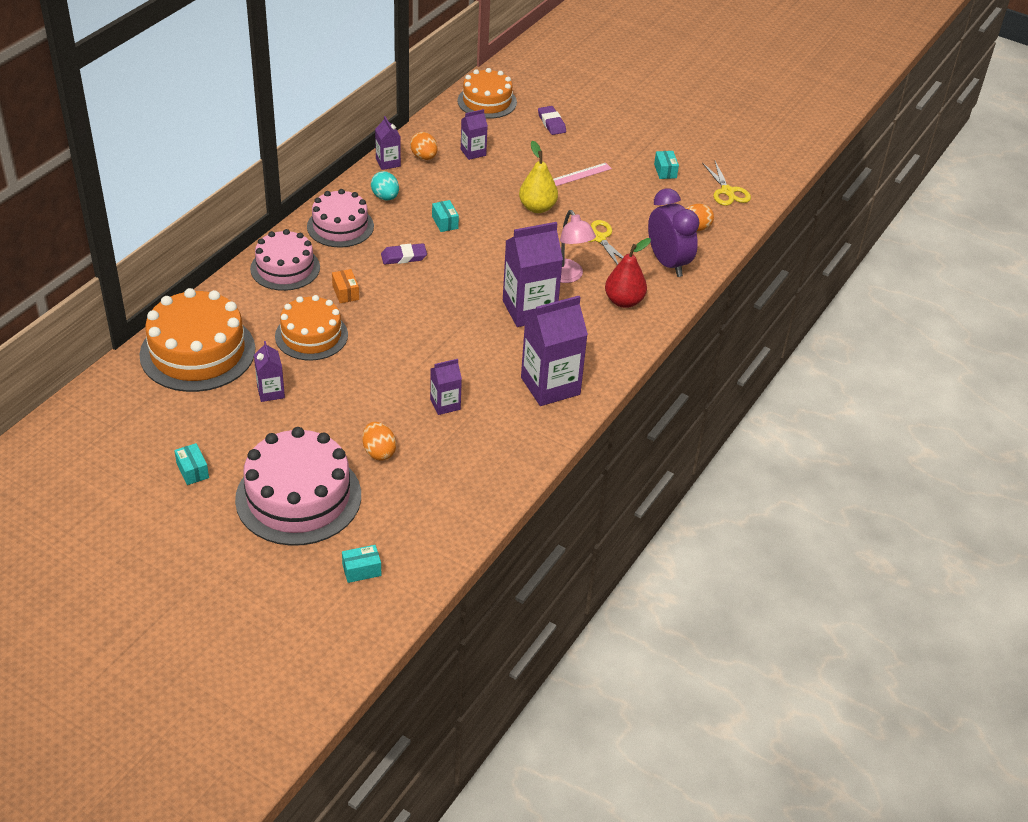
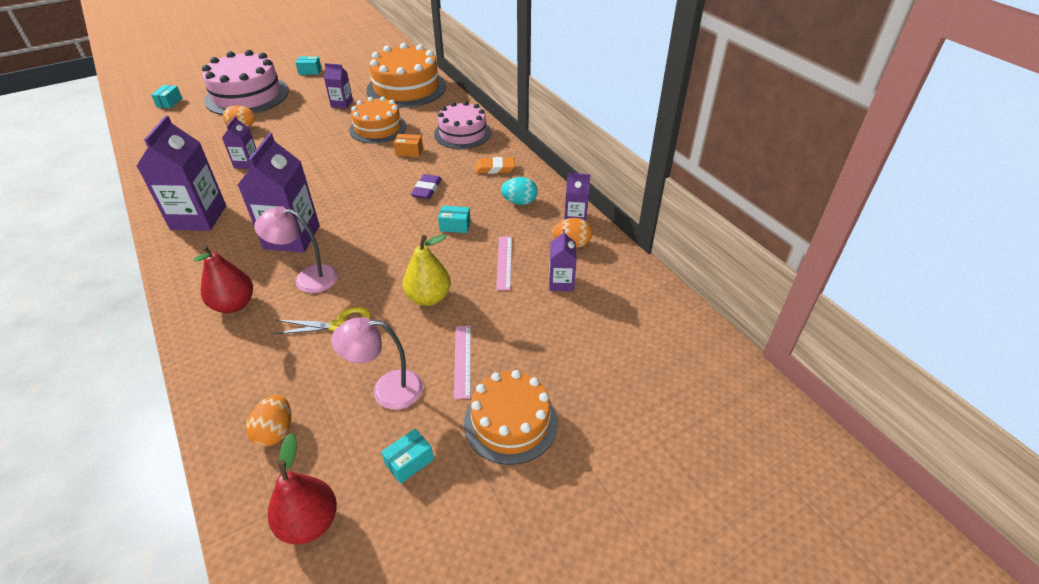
camera: 120 degrees right, 0 degrees up
(340, 226) = (495, 168): pink cake -> orange eraser
(471, 184) = (504, 262): none -> pink ruler
(487, 101) = (666, 331): orange cake -> orange cake (510, 422)
(551, 123) = (590, 378): purple eraser -> none
(629, 197) = (387, 390): none -> pink lamp
(665, 171) = (409, 462): turquoise box -> turquoise box turned 60 degrees counterclockwise
(668, 263) = (246, 369): purple clock -> none
(727, 191) = (309, 522): yellow scissors -> red pear

